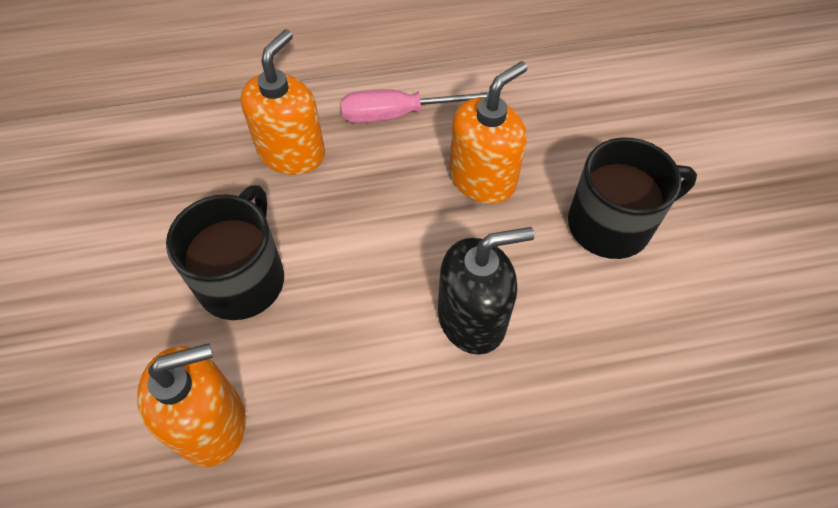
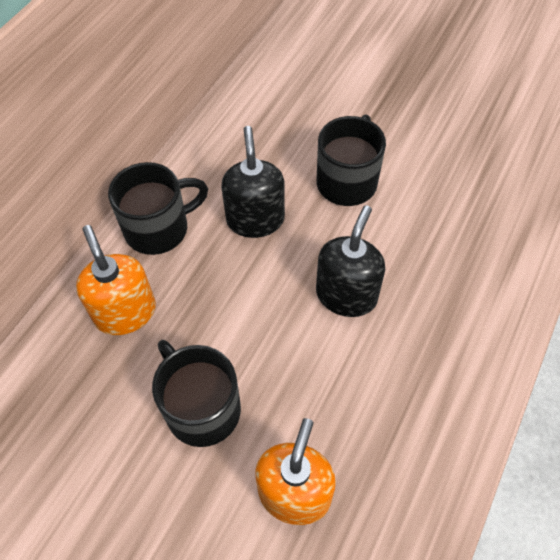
camera: 50 degrees left, 0 degrees up
(398, 115) = (159, 229): pink screwdriver -> black mug
(482, 178) = (255, 219): orange soap dispenser -> black soap dispenser

